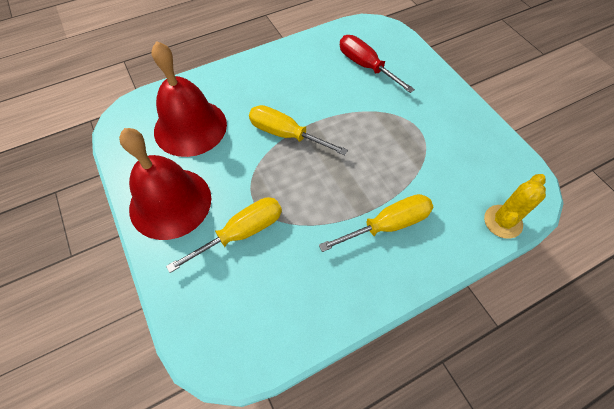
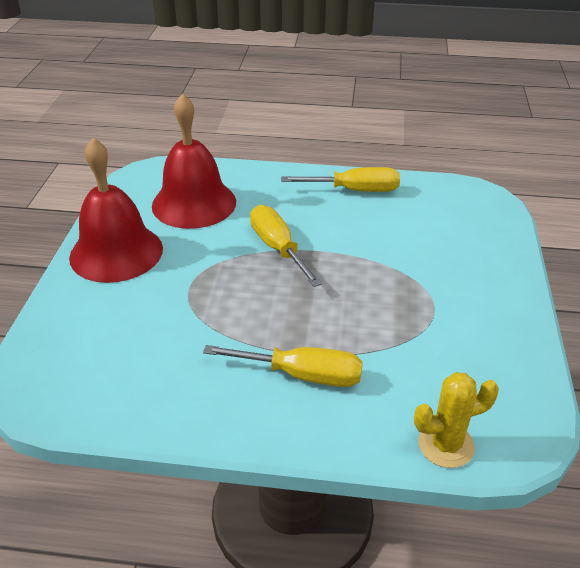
camera: 35 degrees right, 20 degrees down
(242, 233) = (152, 306): yellow screwdriver -> yellow screwdriver (355, 190)
(365, 66) = (431, 226): red screwdriver -> none

